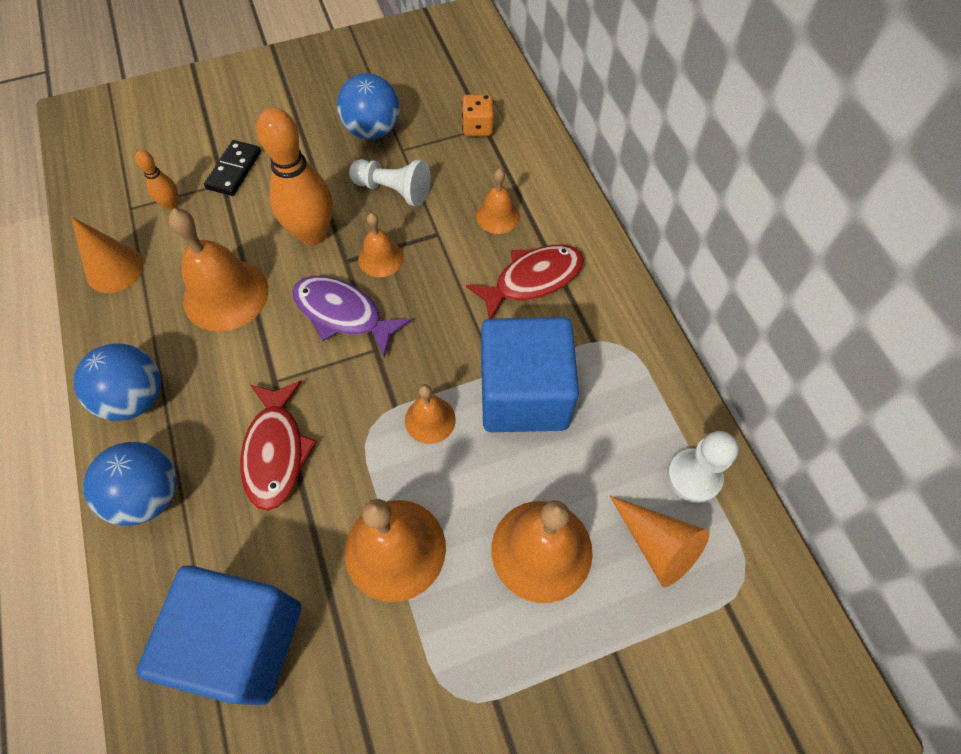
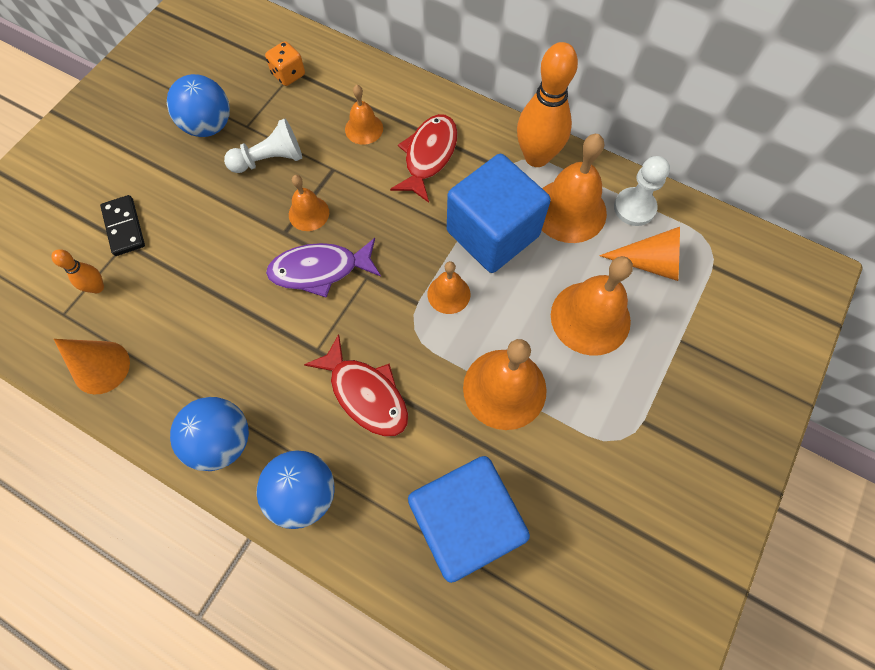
camera: 40 degrees left, 5 degrees up
(226, 294) = (216, 320): orange bell -> orange bell (569, 210)
(313, 234) = (239, 231): orange bowling pin -> orange bowling pin (536, 157)

